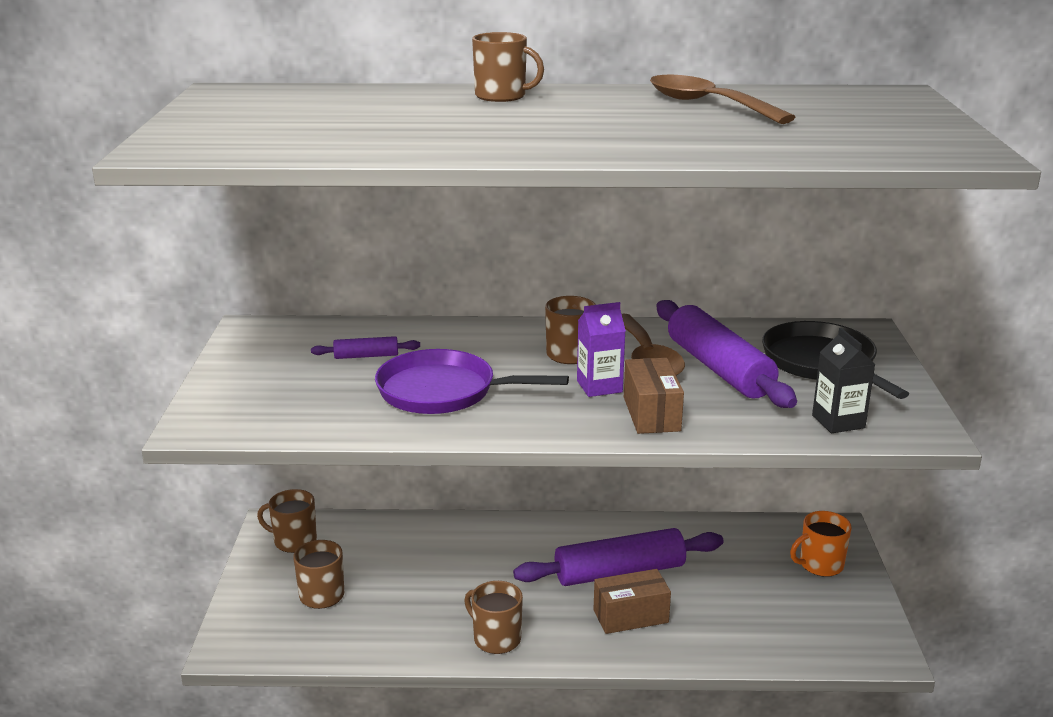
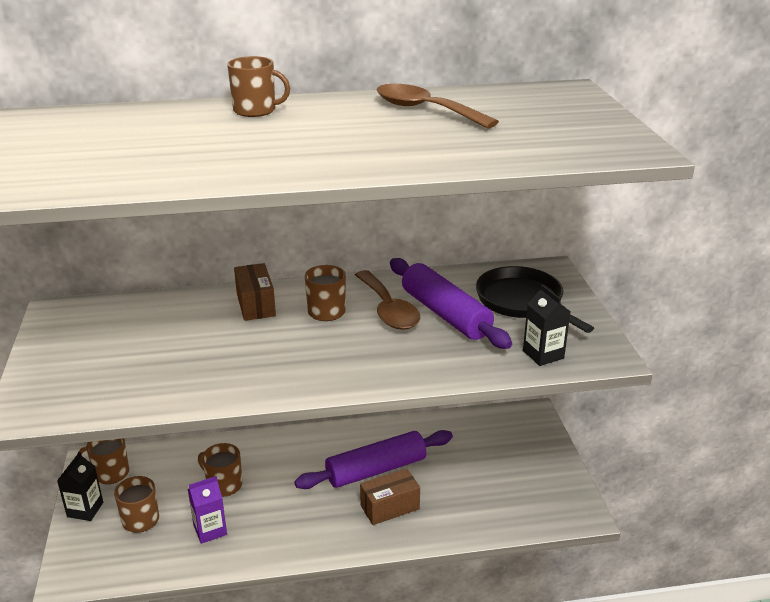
camera: 10 degrees left, 5 degrees up
(258, 577) = (85, 509): none -> black carton
(366, 356) = (159, 329): purple rolling pin -> none
(443, 391) = (229, 357): purple pan -> none
(496, 638) = (287, 540): brown mug -> brown mug (224, 485)
(599, 386) = (355, 340): purple carton -> purple carton (210, 530)
(651, 414) = (400, 362): brown box -> brown box (256, 304)
(820, 565) = (525, 445): orange mug -> none

